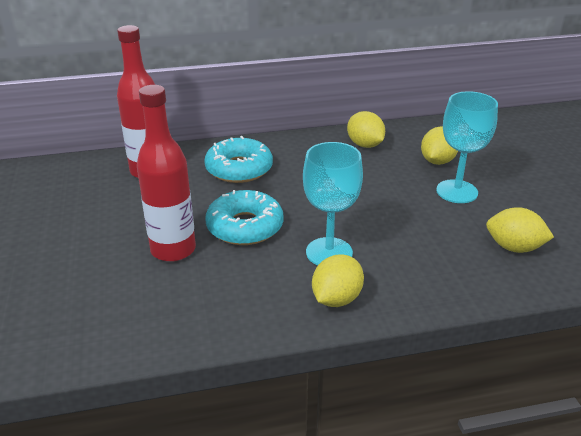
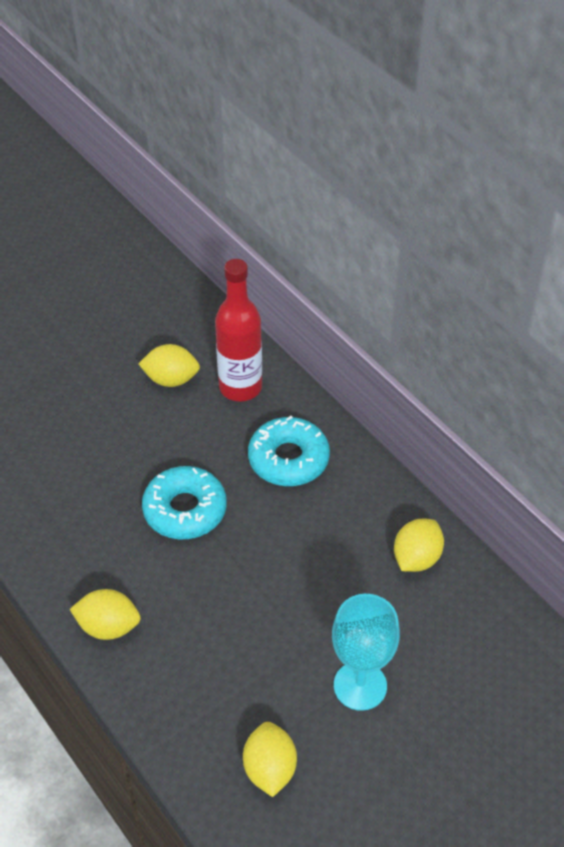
camera: 65 degrees right, 15 degrees up
(173, 250) = (122, 471): red bottle -> none
(329, 252) = (176, 596): turquoise goblet -> none
(437, 161) = (422, 647): yellow lemon -> yellow lemon (171, 379)

